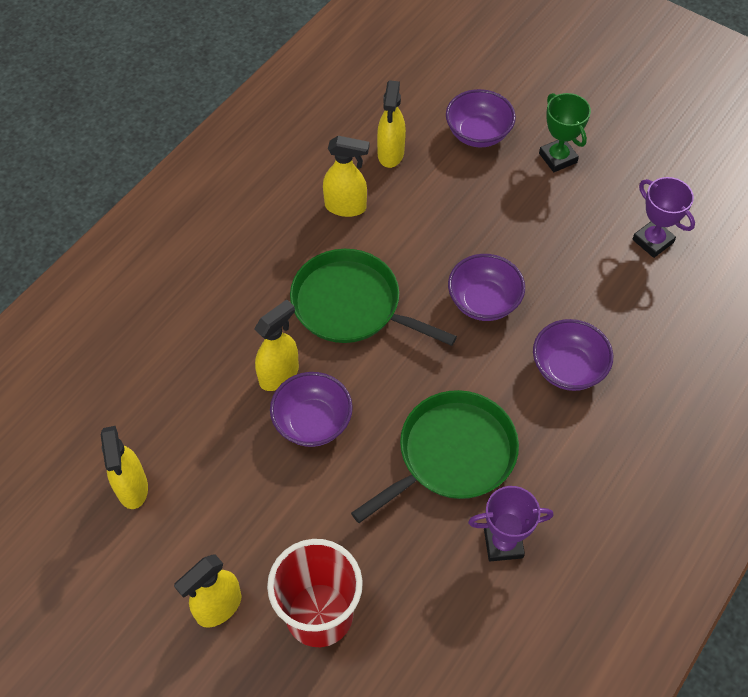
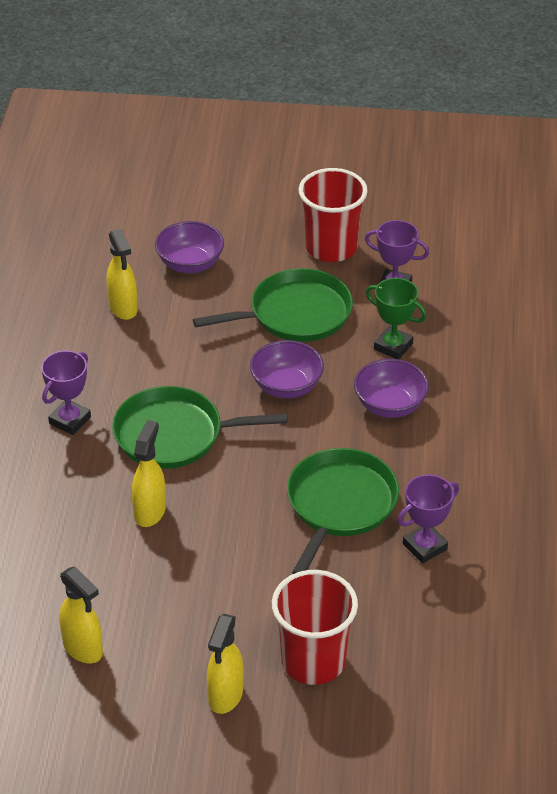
camera: 30 degrees left, 15 degrees down
(272, 247) = (70, 420): none -> purple trophy
(312, 422) = (205, 533): purple bowl -> none
(346, 207) = (113, 364): yellow spray bottle -> none
(540, 228) = (295, 314): none -> green pan
(558, 158) = (272, 256): green trophy -> green trophy (393, 346)
(619, 172) = (331, 248): none -> red cup

